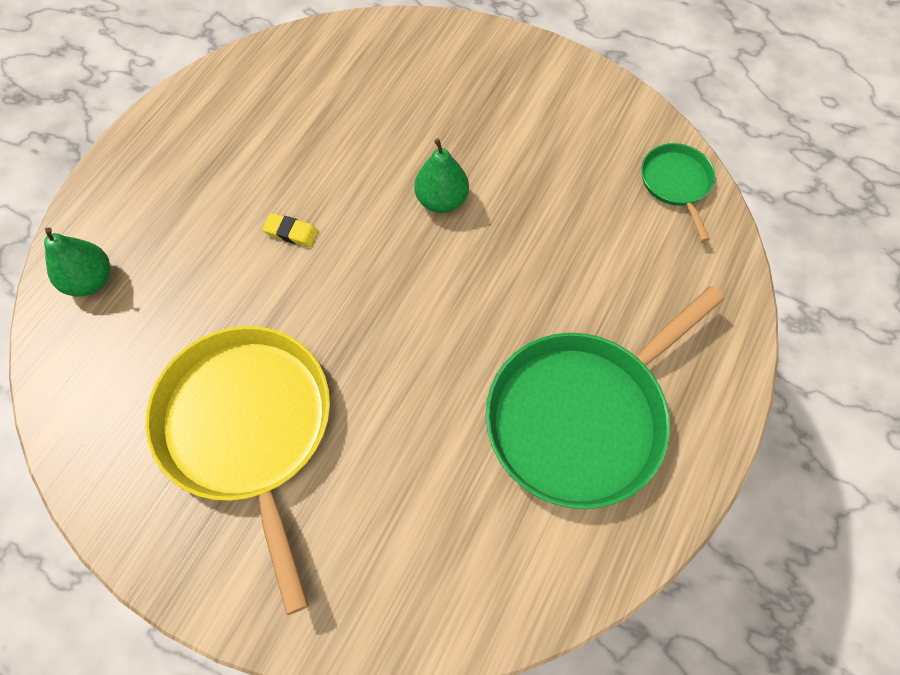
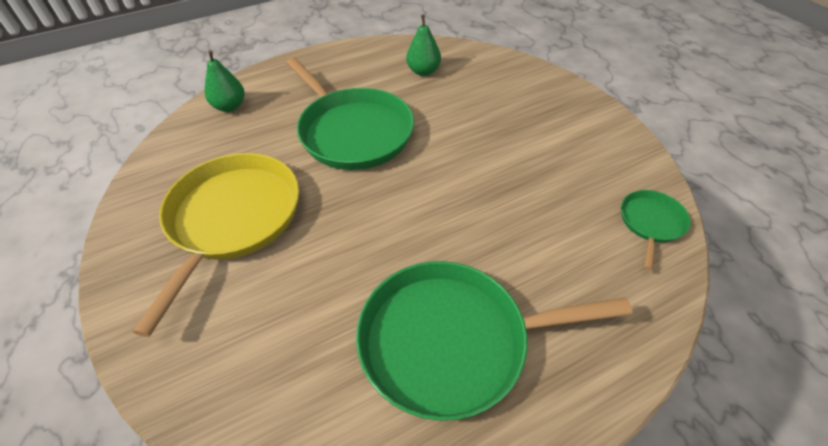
camera: 35 degrees right, 15 degrees down
(291, 232) = (353, 131): yellow eraser -> green pan
(441, 200) = (460, 155): green pear -> green pear (423, 71)

